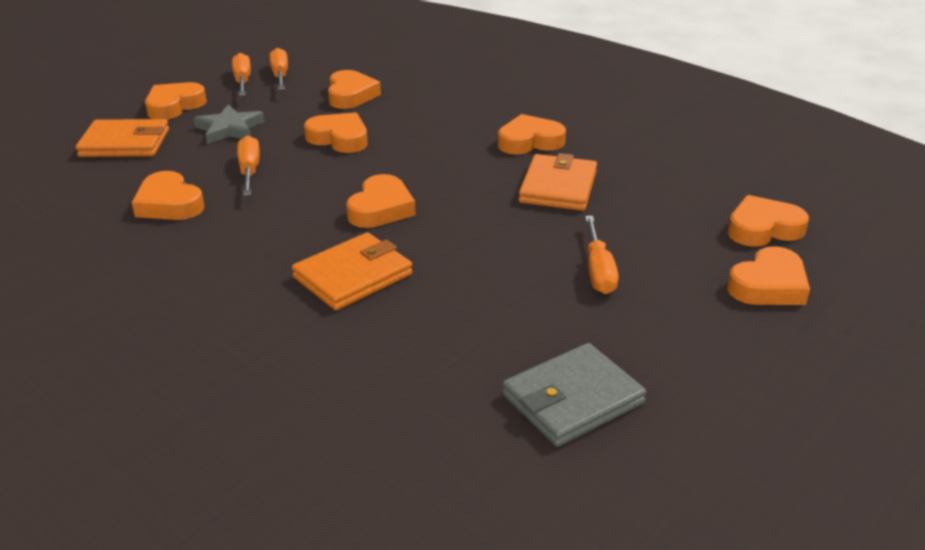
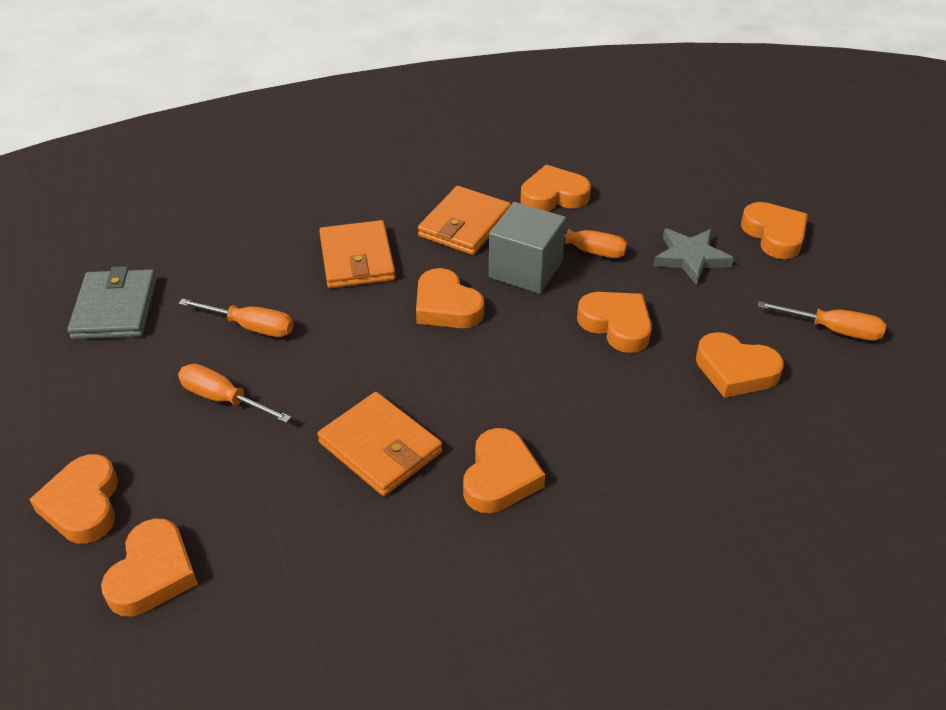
camera: 120 degrees right, 10 degrees up
(125, 143) = (696, 192): orange wallet -> orange wallet (464, 224)
(242, 81) = (828, 296): orange screwdriver -> orange screwdriver (251, 327)
(299, 188) = (525, 269): none -> grey cube
(339, 138) = (616, 325): orange heart -> orange heart turned 105 degrees counterclockwise

